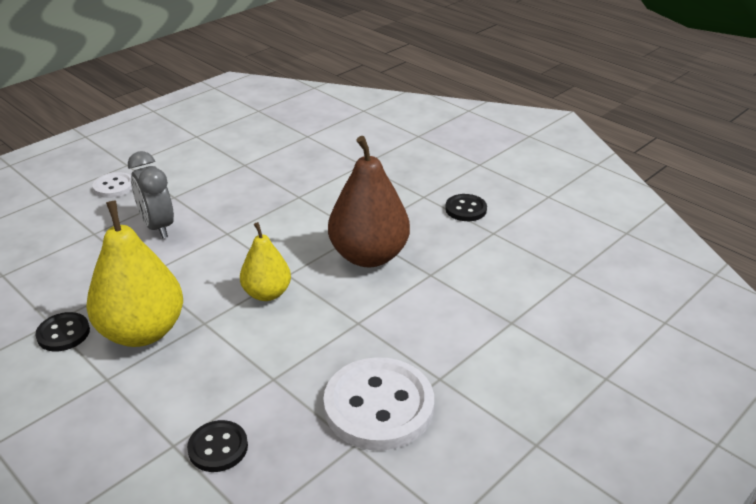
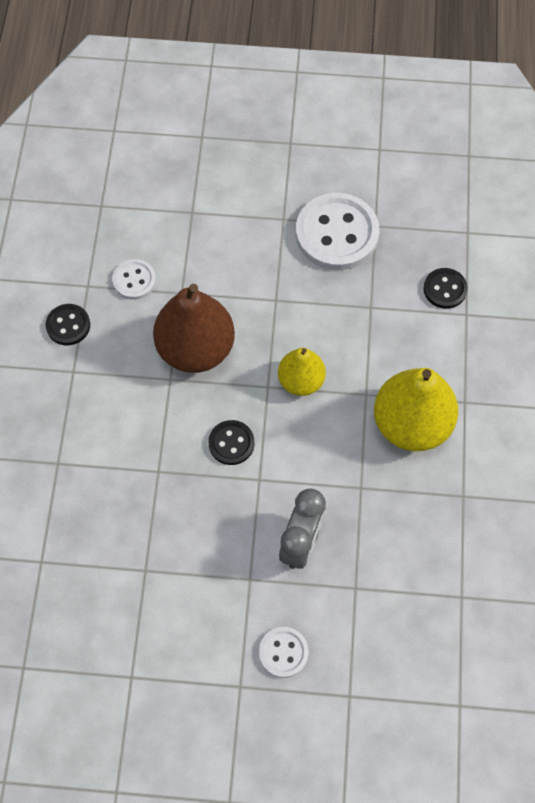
camera: 130 degrees left, 30 degrees up
(63, 333) = (462, 474): black button -> black button (231, 443)
(471, 256) = (134, 280): none -> white button

